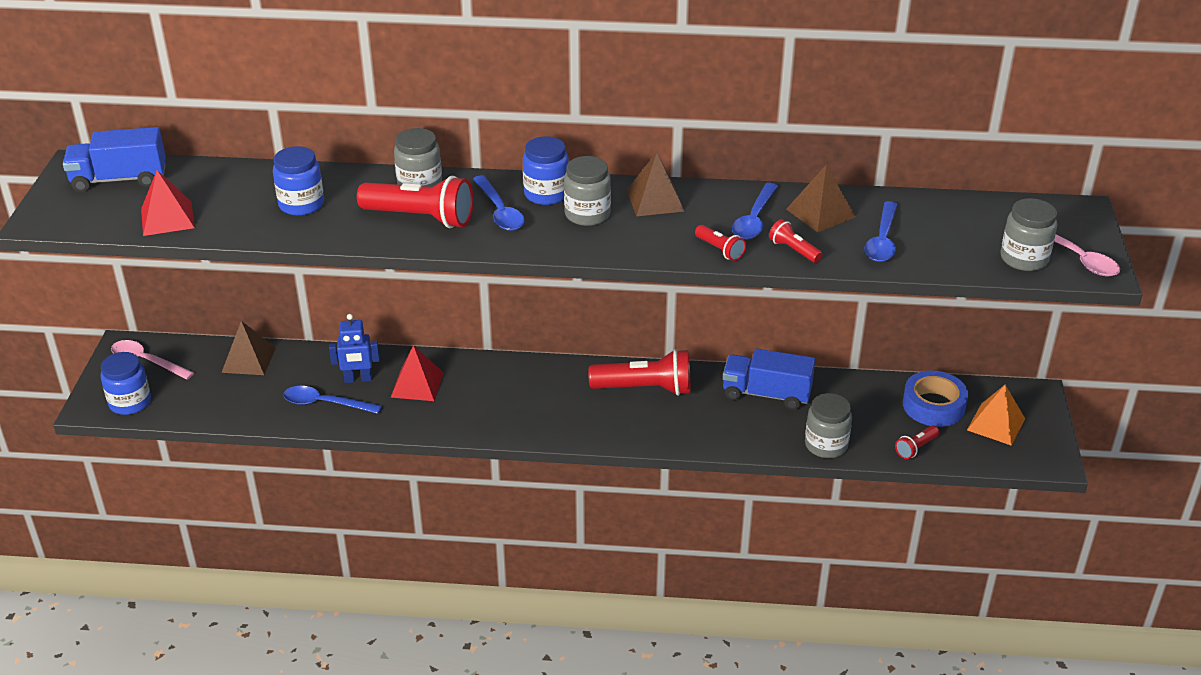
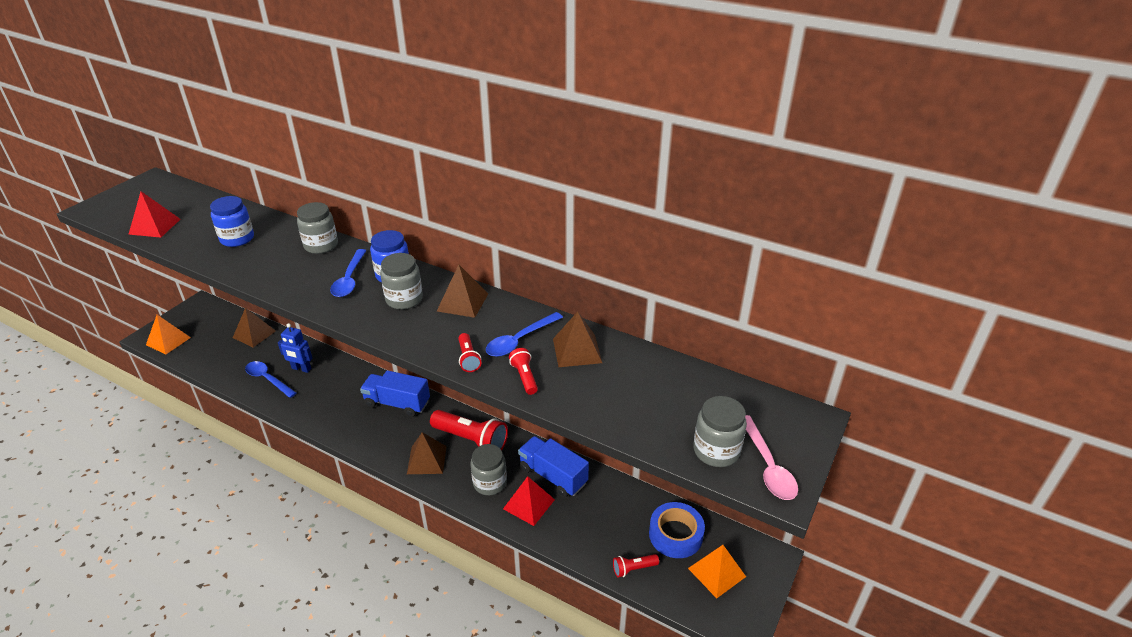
camera: 25 degrees right, 0 degrees up
(119, 179) = (161, 194): blue truck -> blue truck (397, 403)
(130, 402) = (168, 341): blue jar -> orange pyramid
(147, 361) = (201, 317): pink spoon -> none
(417, 384) = (331, 385): red pyramid -> red pyramid (529, 504)
(420, 218) = (295, 269): red flashlight -> none
(612, 424) = (426, 460): none -> brown pyramid
(826, 445) = (564, 537): grey jar -> grey jar (490, 483)
(882, 240) = (605, 391): blue spoon -> none

